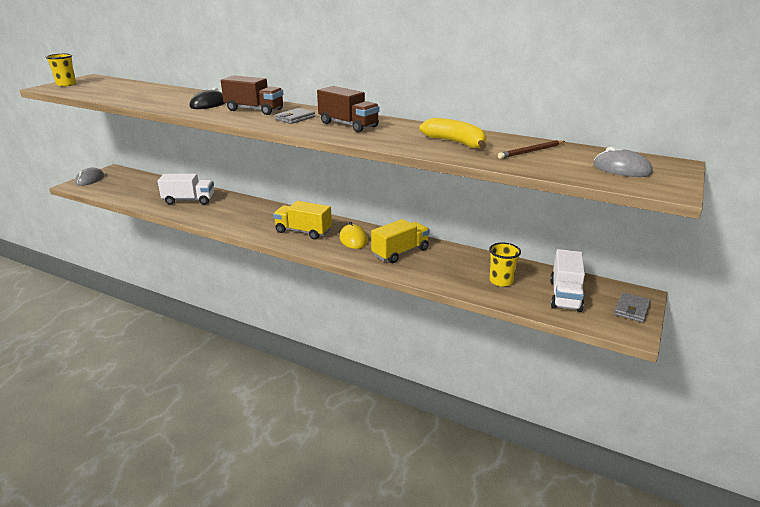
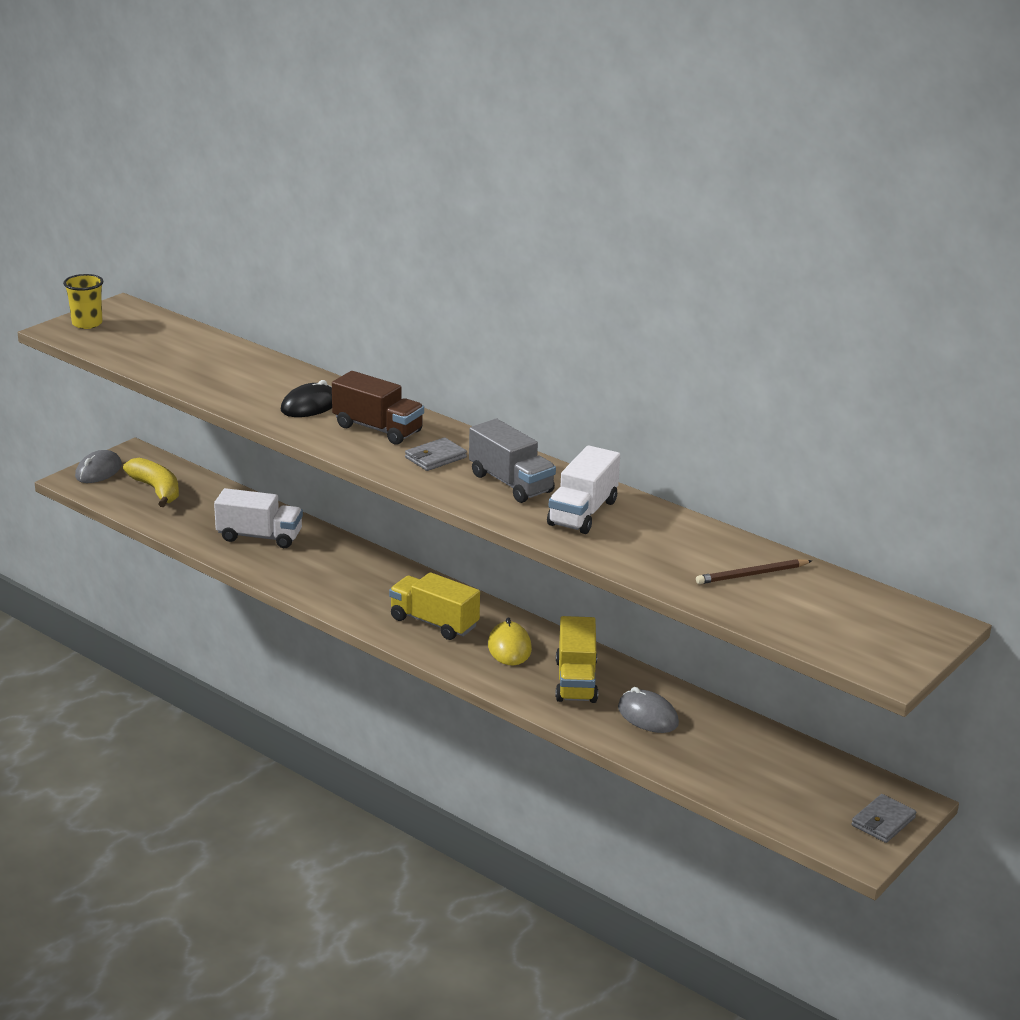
camera: 10 degrees right, 0 degrees up
(348, 125) = (511, 483): brown truck -> grey truck
(400, 252) = (576, 681): yellow truck -> yellow truck turned 120 degrees clockwise
(455, 142) = (653, 542): yellow banana -> yellow banana (156, 490)
(501, 281) = (711, 750): yellow cup -> none
(565, 295) = (796, 786): white truck -> white truck (582, 513)
(622, 169) = (856, 625): grey mouse -> grey mouse (647, 716)

